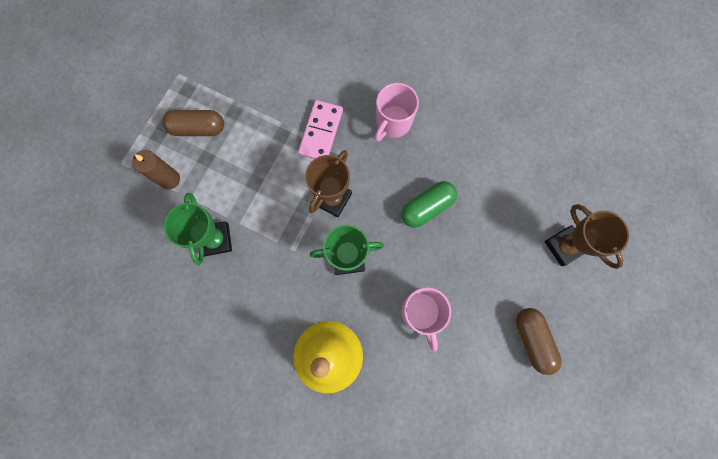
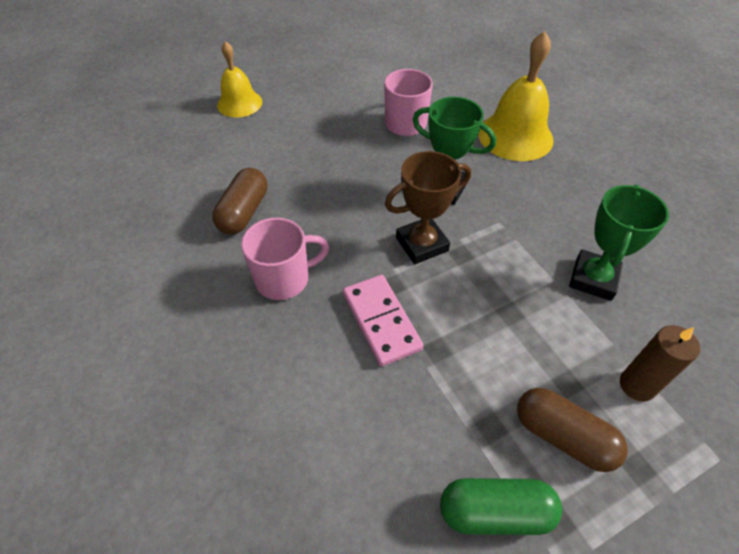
camera: 145 degrees left, 25 degrees down
(321, 132) = (381, 321): pink domino -> pink domino turned 75 degrees counterclockwise
(426, 207) = (327, 185): green capsule -> green capsule (495, 511)
(532, 340) = (331, 72): brown capsule -> brown capsule (244, 212)
(564, 246) = (239, 103): brown trophy -> yellow bell

